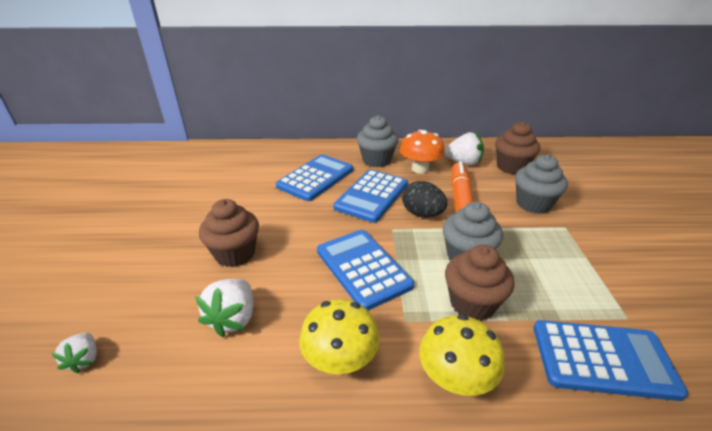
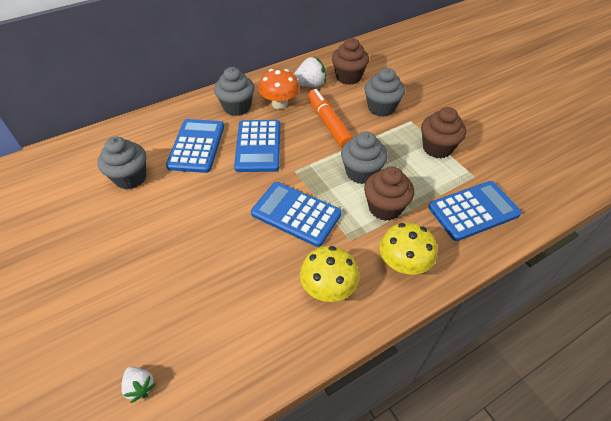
camera: 30 degrees left, 15 degrees up
(233, 318) = (230, 298): white strawberry -> none
(235, 254) = (185, 247): brown cupcake -> brown cupcake (437, 148)
(241, 183) = (130, 178): none -> grey cupcake
(422, 214) = (308, 148): black egg -> none

